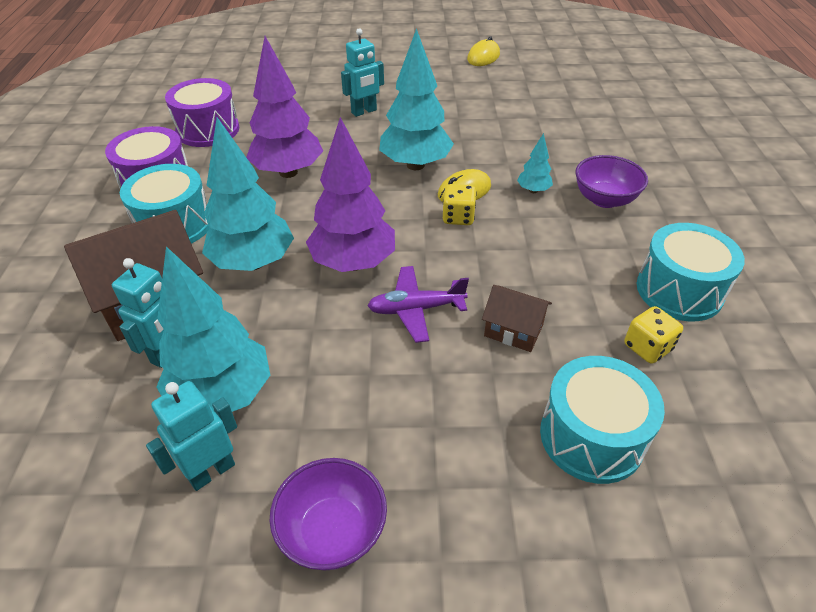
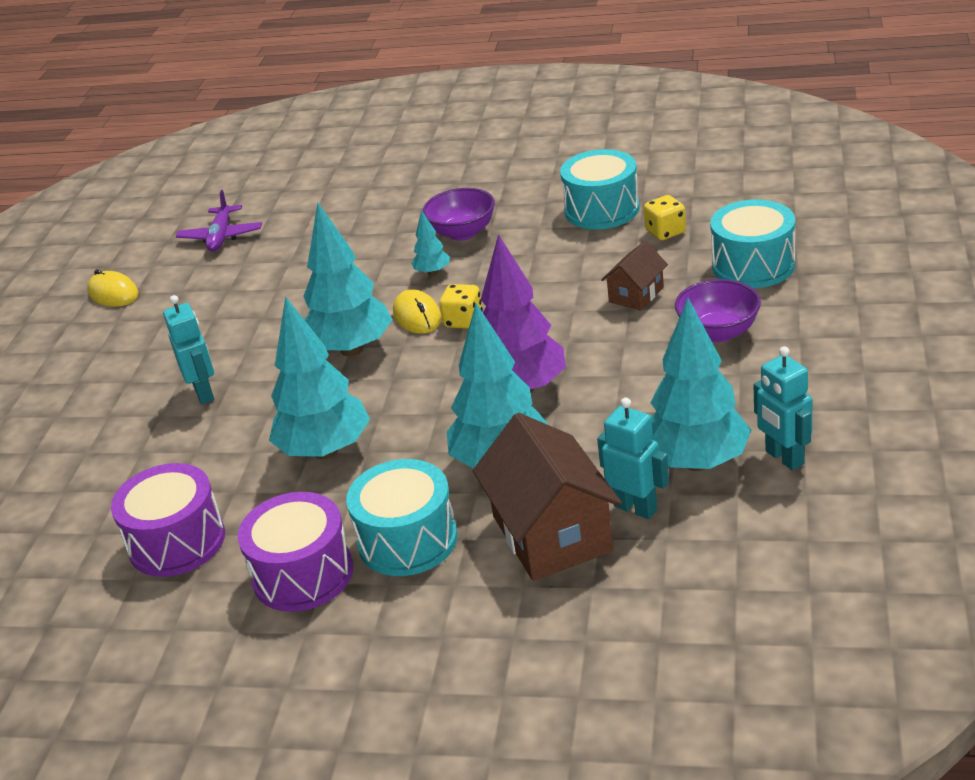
camera: 75 degrees left, 10 degrees down
(288, 172) = (326, 451): purple tree -> turquoise tree
(333, 531) = (838, 387): purple bowl -> purple bowl (718, 332)
(416, 309) = (599, 348): purple plane -> purple plane (221, 237)

